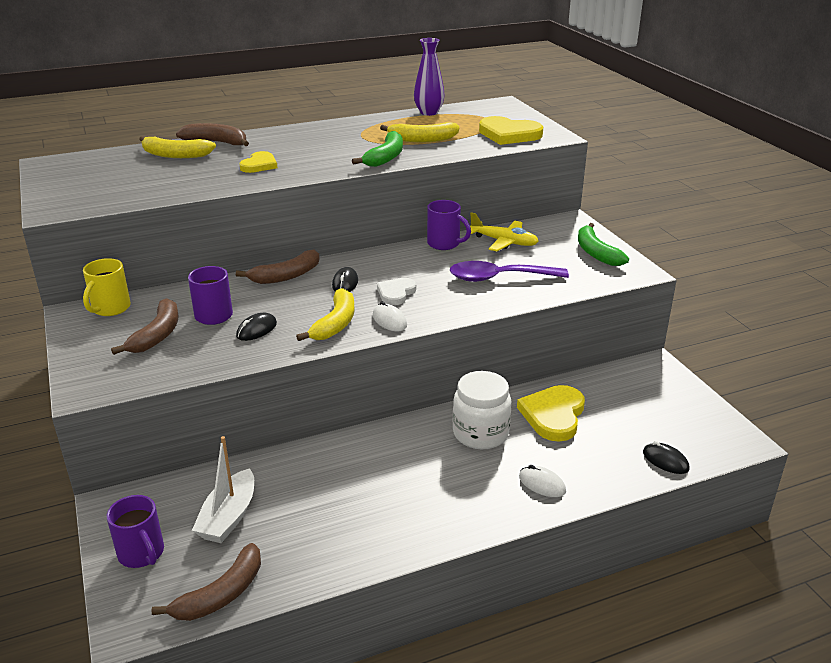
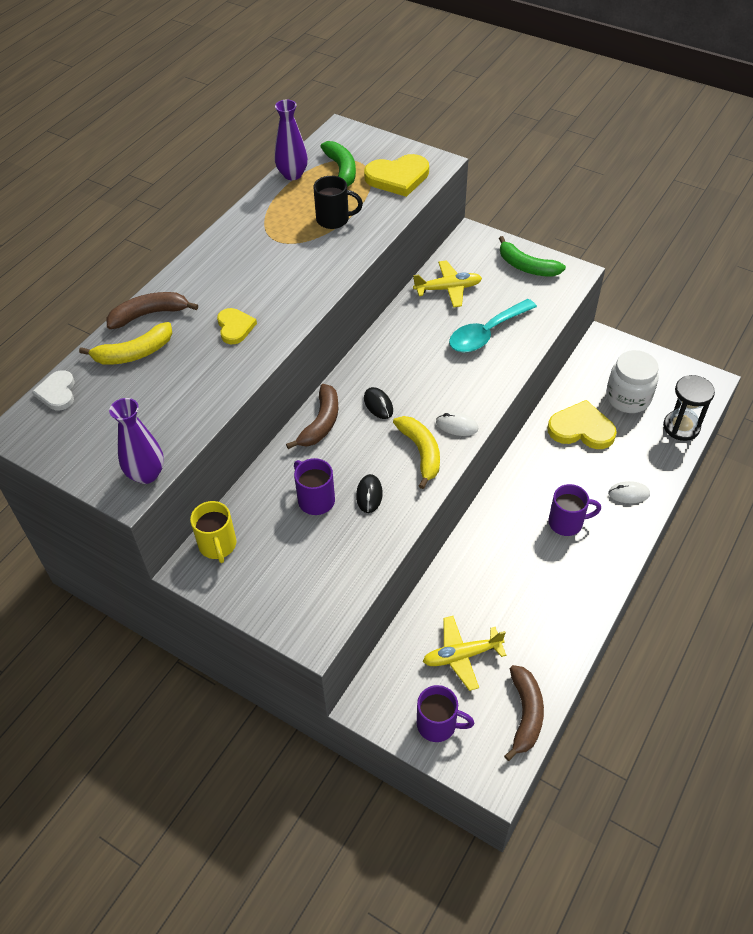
camera: 35 degrees left, 20 degrees up
(77, 208) = (146, 474): none -> purple vase
(157, 335) = (297, 548): brown banana -> none
(228, 517) = (461, 656): white boat -> yellow plane
(385, 157) = (333, 261): green banana -> green banana (341, 171)
(396, 293) = (429, 393): white heart -> white heart (57, 392)
(422, 139) = (334, 219): yellow banana -> black mug
(444, 244) = (405, 315): purple mug -> purple mug (567, 522)
(480, 433) = (551, 475): white jar -> white jar (628, 398)
(499, 278) = (486, 333): purple spoon -> turquoise spoon
(553, 415) = (581, 429): yellow heart -> yellow heart turned 120 degrees clockwise
(665, 461) = (681, 427): black mouse -> black hourglass

